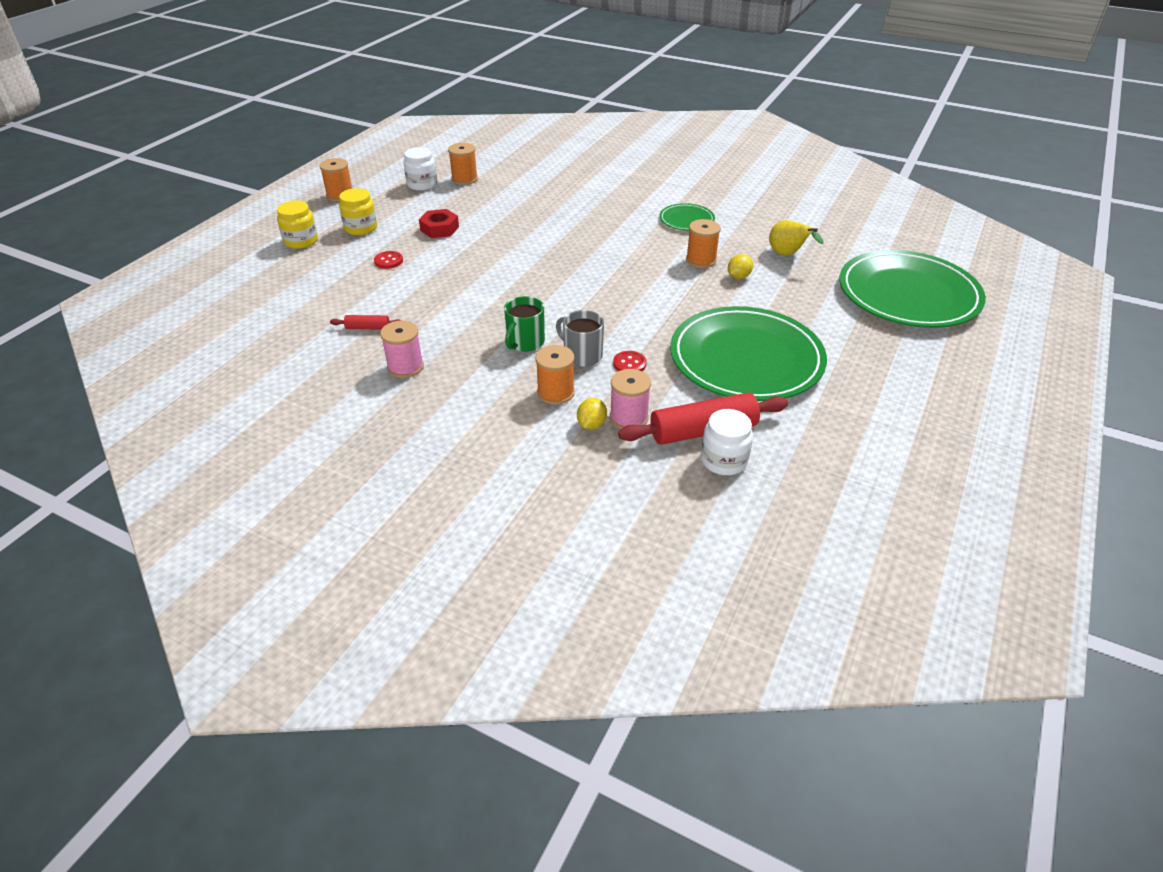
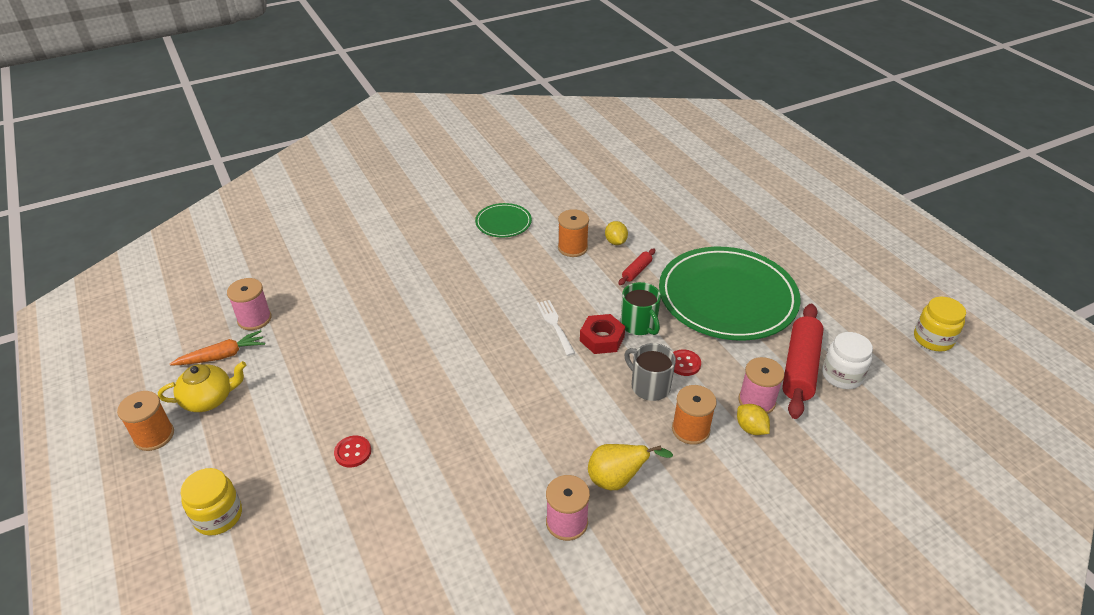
camera: 55 degrees left, 0 degrees up
(361, 228) = (254, 447): yellow jar -> yellow jar (933, 339)
(368, 328) = (468, 525): red rolling pin -> red rolling pin (636, 271)
(383, 197) = (209, 399): none -> yellow teapot
(422, 184) = (222, 356): white jar -> orange carrot
(439, 229) = (333, 383): red nut -> red nut (602, 339)
(464, 179) = (254, 319): orange spool -> pink spool
(525, 342) = (598, 414): green mug -> green mug (639, 325)
(582, 355) = (649, 386): grey mug -> grey mug turned 60 degrees clockwise
(598, 287) = (555, 325): none -> white fork
(787, 255) = (609, 203): yellow pear -> yellow pear (617, 480)
(908, 294) = (711, 181): green plate -> none

